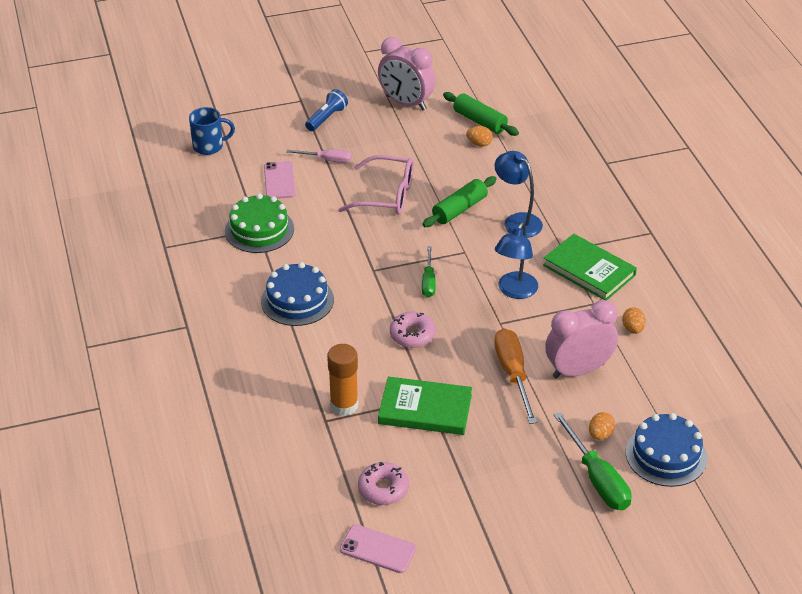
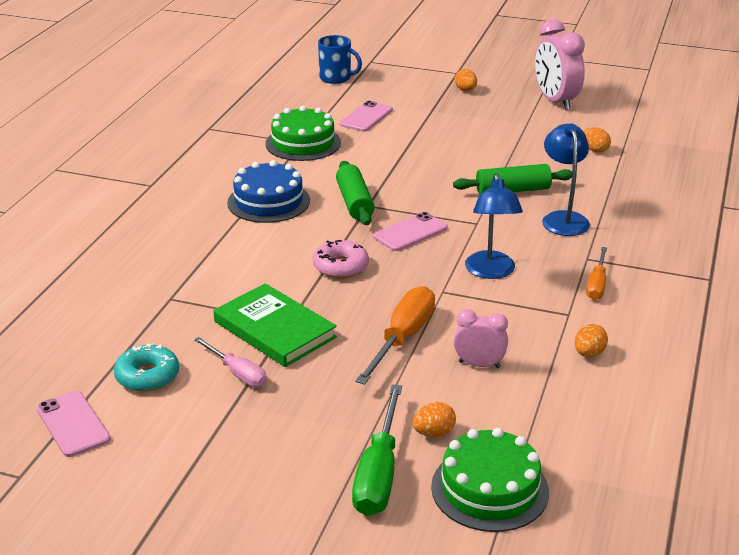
camera: 35 degrees right, 10 degrees down
(327, 118) = (465, 90): blue flashlight -> orange egg
(327, 160) = (428, 117): pink screwdriver -> pink screwdriver (238, 373)
(344, 405) = (203, 294): orange glue stick -> none
(383, 489) = (147, 376): pink donut -> turquoise donut
(386, 195) = (452, 157): pink glasses -> none
(428, 281) = (410, 232): green screwdriver -> pink phone
(480, 121) = (616, 134): green rolling pin -> green rolling pin (355, 202)
(515, 291) = (491, 272): blue lamp -> blue lamp turned 60 degrees counterclockwise
(578, 370) = (479, 364): pink clock -> pink clock, size x0.56
(589, 270) = (597, 284): green book -> orange screwdriver
(666, 455) = (489, 489): blue cake -> green cake

